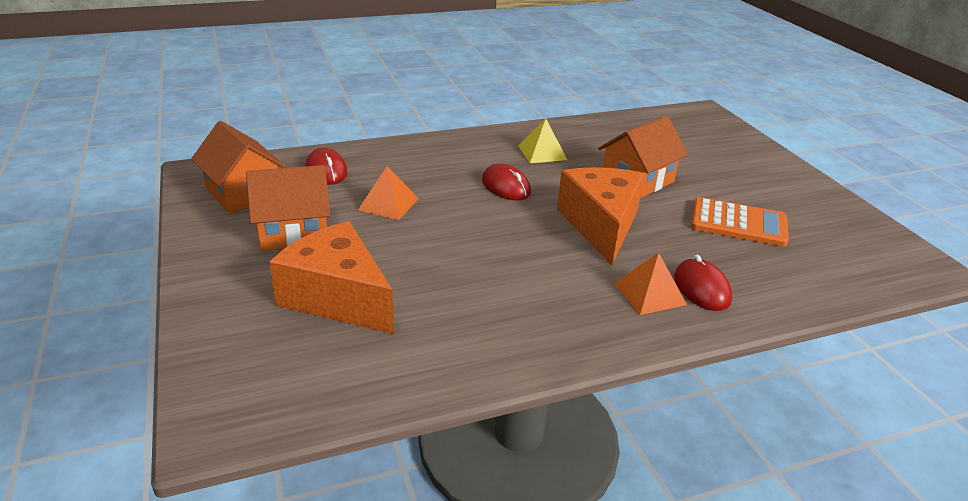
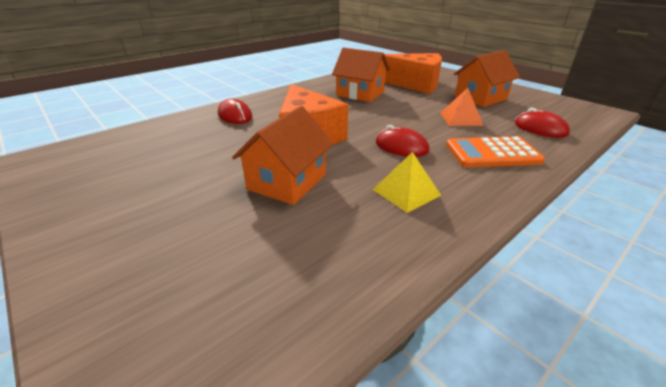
camera: 160 degrees right, 0 degrees up
(243, 193) = (548, 107): orange house -> orange house (360, 94)
(649, 293) = (267, 109): orange pyramid -> none
(738, 223) = (190, 160): orange calculator -> orange calculator (492, 153)

